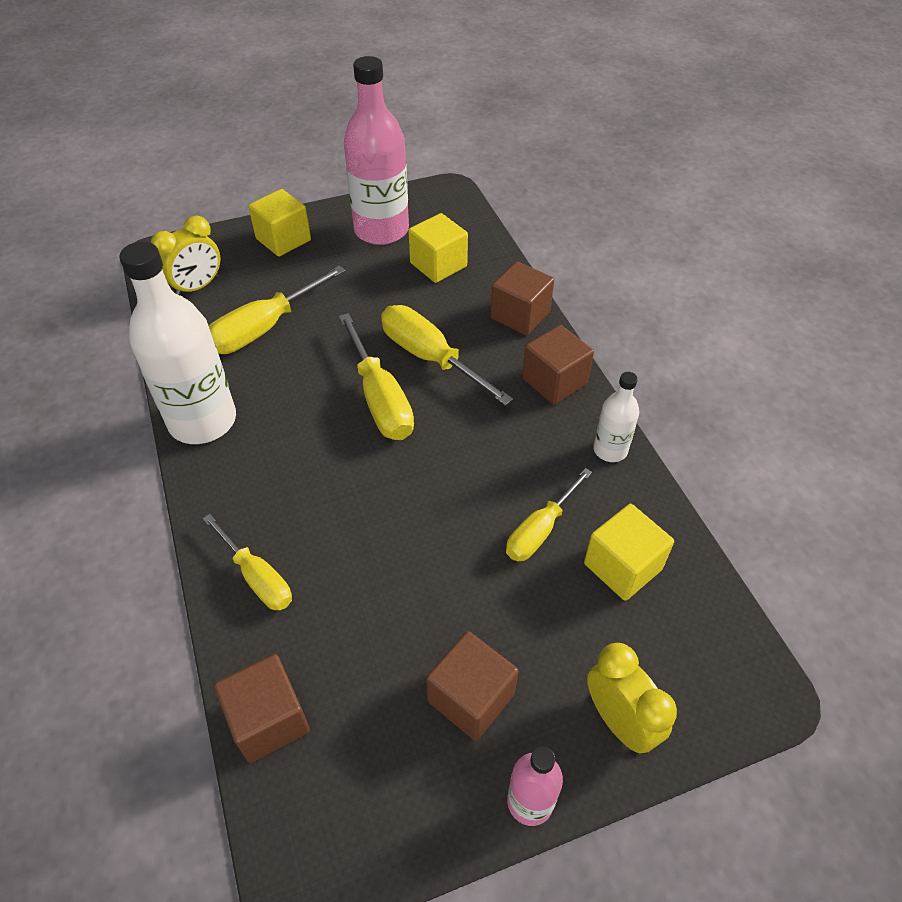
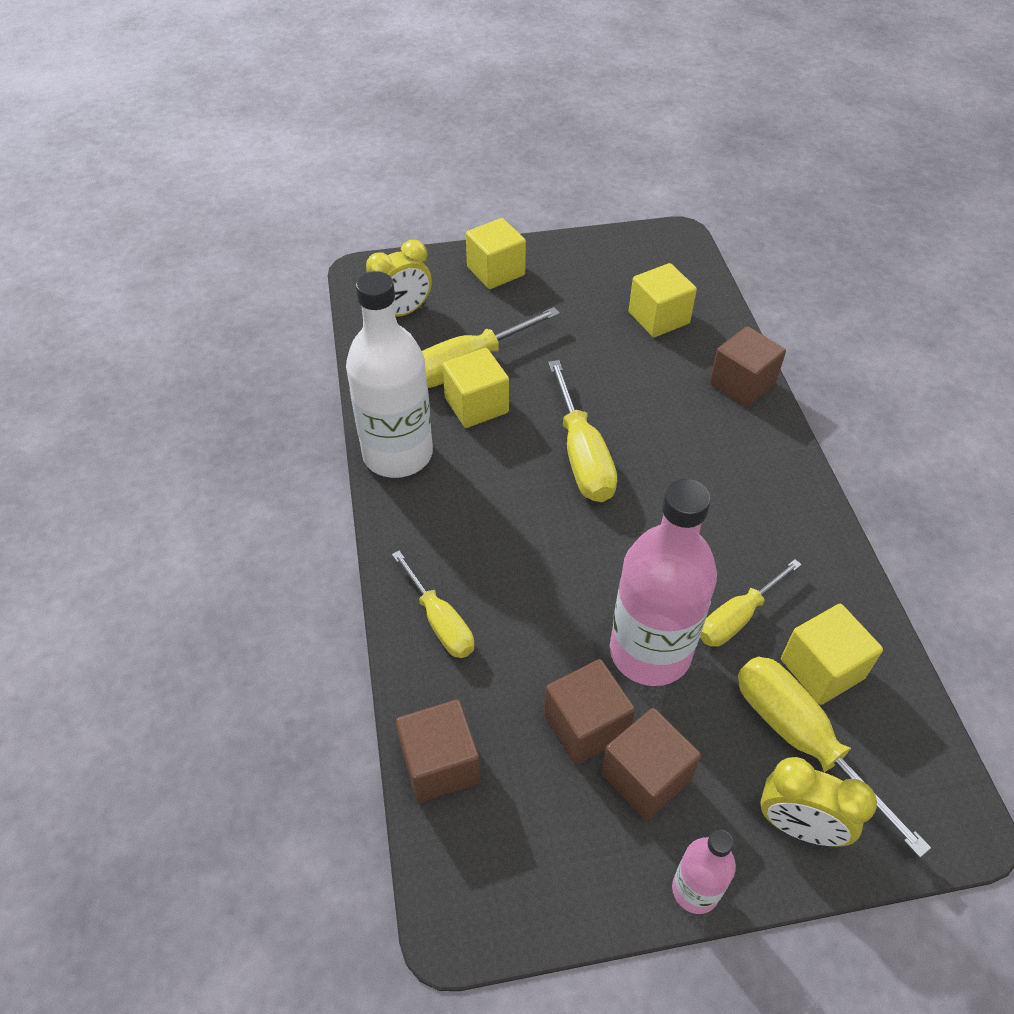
camera: 10 degrees right, 0 degrees up
(275, 365) = (476, 405): none -> yellow cube
(381, 230) = (601, 272): pink bottle -> pink bottle (650, 652)
(429, 357) = (639, 417): yellow screwdriver -> yellow screwdriver (800, 738)
(554, 381) = (771, 461): brown cube -> brown cube (586, 725)
(610, 450) = (824, 543): white bottle -> none
(619, 721) = (798, 826): yellow clock -> yellow clock turned 135 degrees clockwise

